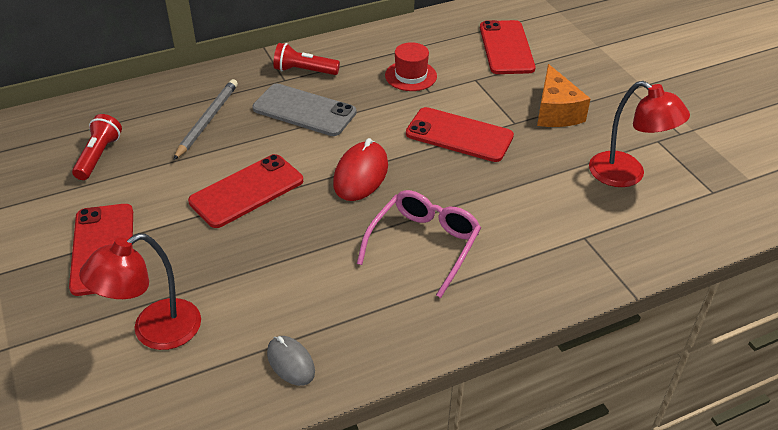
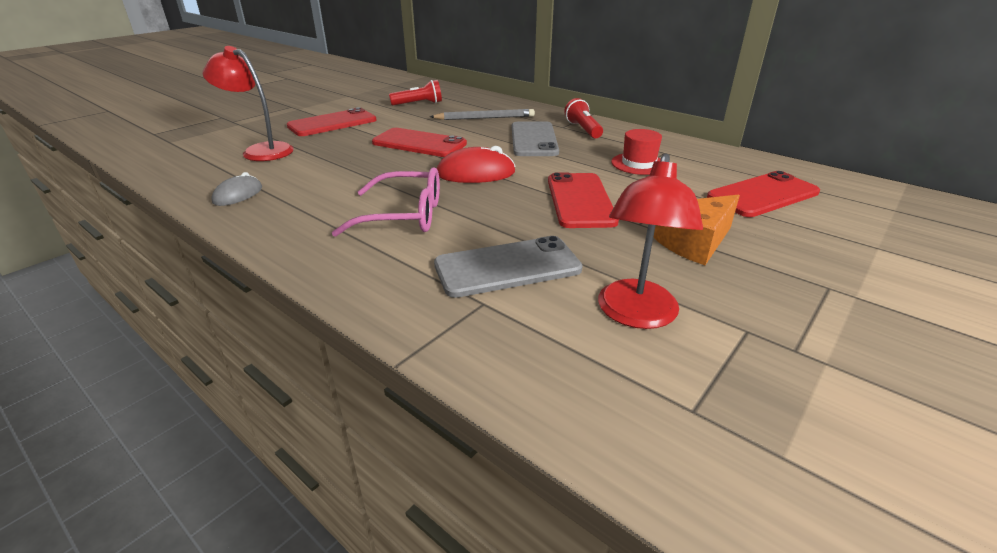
camera: 65 degrees right, 10 degrees down
(543, 210) = (507, 267): none -> grey phone

